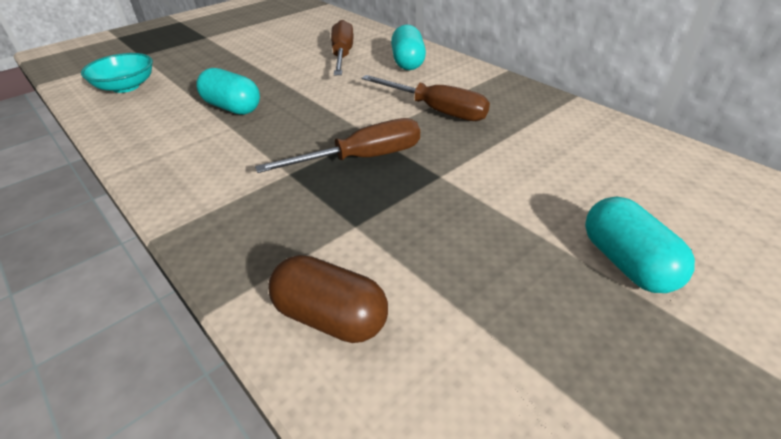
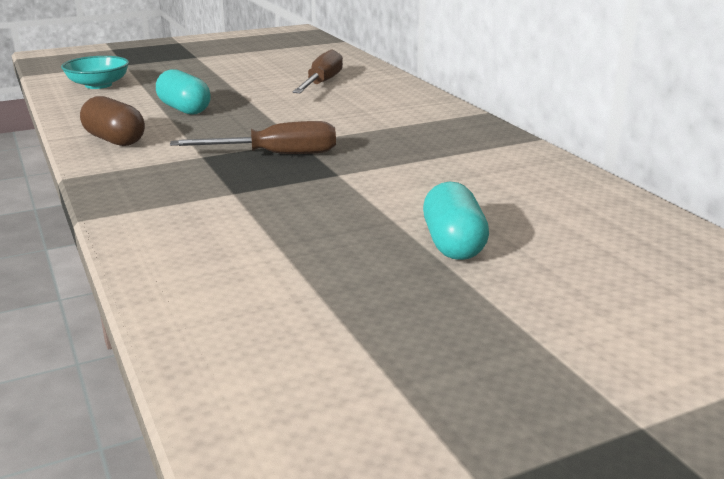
camera: 15 degrees right, 15 degrees down
(330, 317) = (172, 235): brown capsule -> brown capsule (114, 140)
(408, 62) = (385, 95): turquoise capsule -> none
(436, 110) = (378, 132): brown screwdriver -> none

